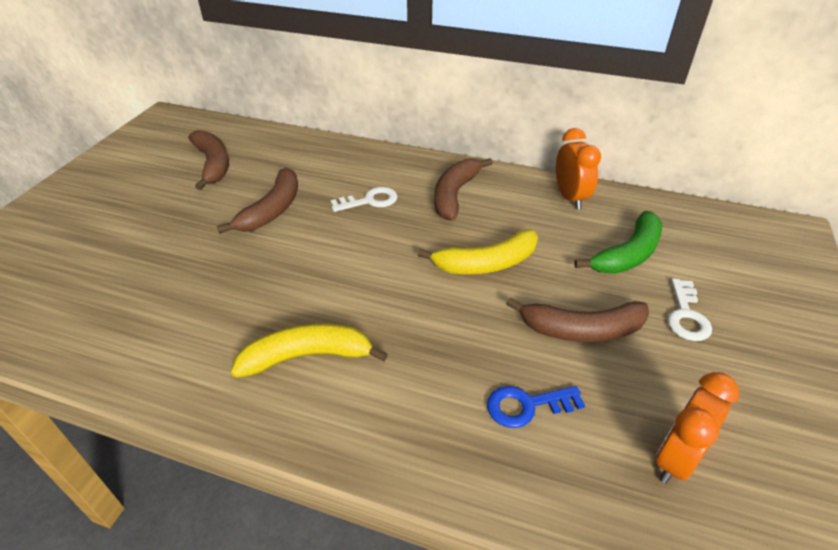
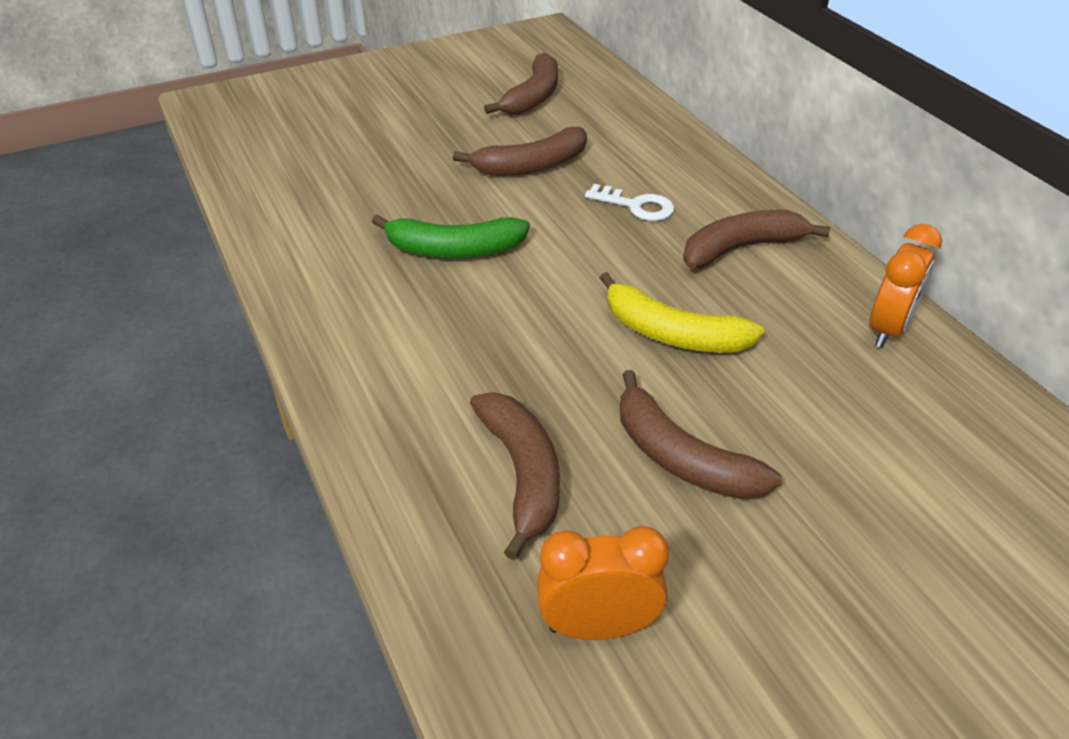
camera: 45 degrees right, 0 degrees up
(307, 356) = (398, 305): yellow banana -> none
(526, 406) = (522, 474): blue key -> brown banana
(627, 254) = (865, 430): green banana -> green banana (454, 250)
(686, 315) = (836, 534): white key -> none

